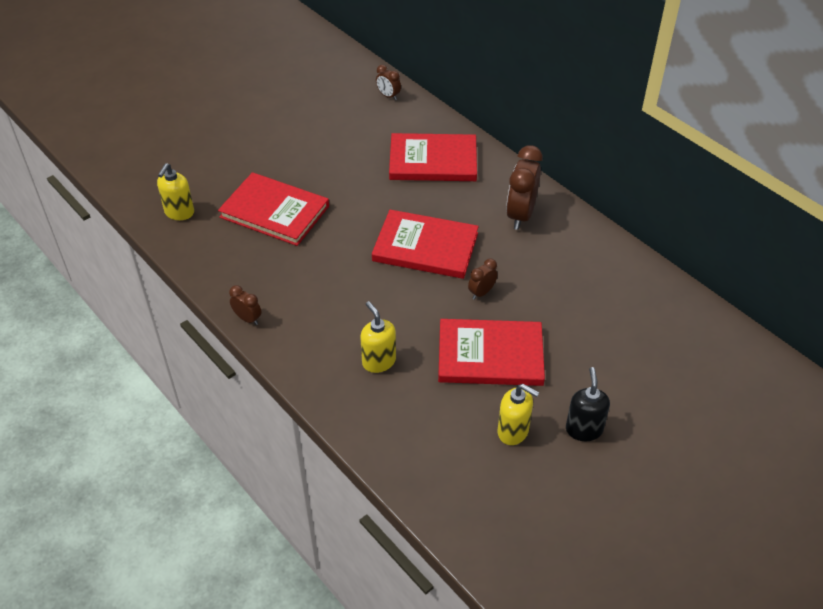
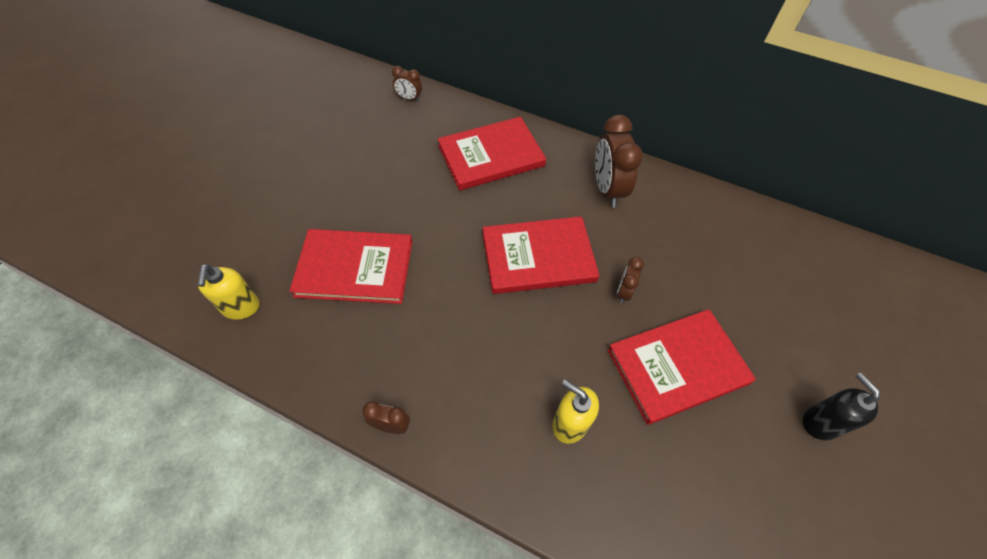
camera: 25 degrees left, 10 degrees up
(513, 431) = (758, 457): yellow soap dispenser -> none

